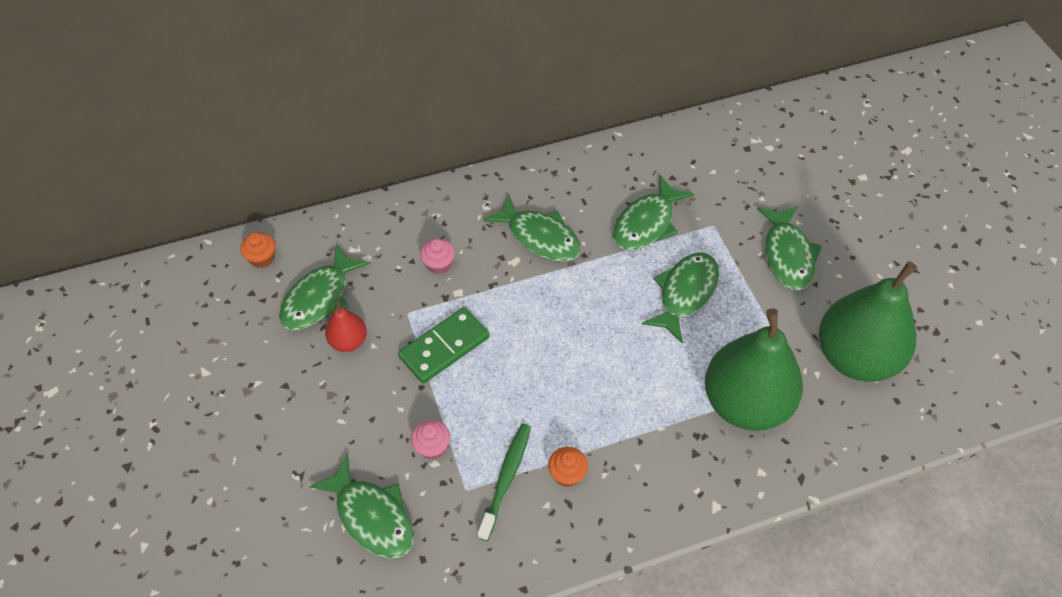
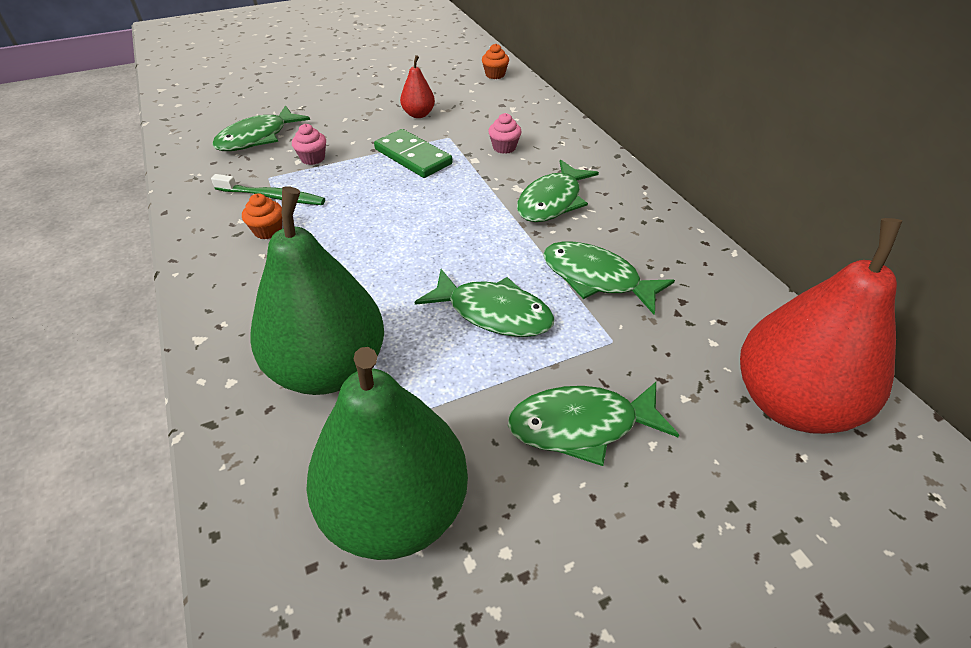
camera: 85 degrees right, 10 degrees down
(319, 298) = (460, 99): green fish -> none
(763, 148) = (790, 403): none -> red pear

